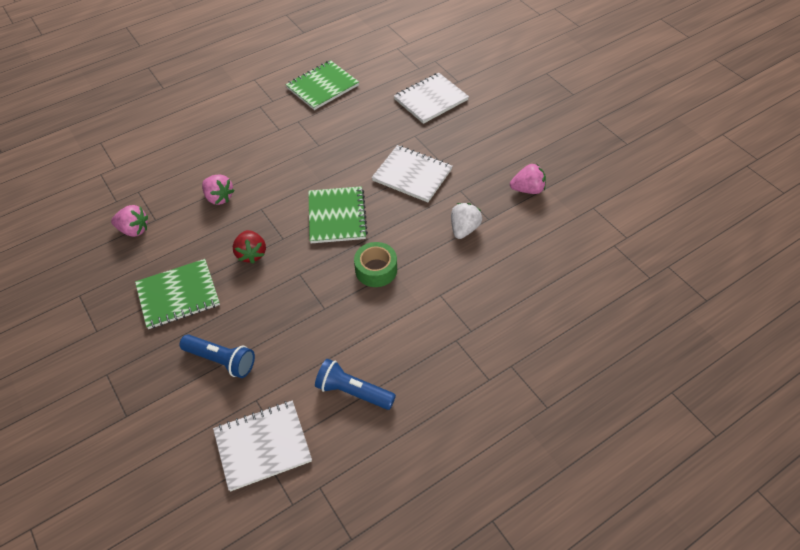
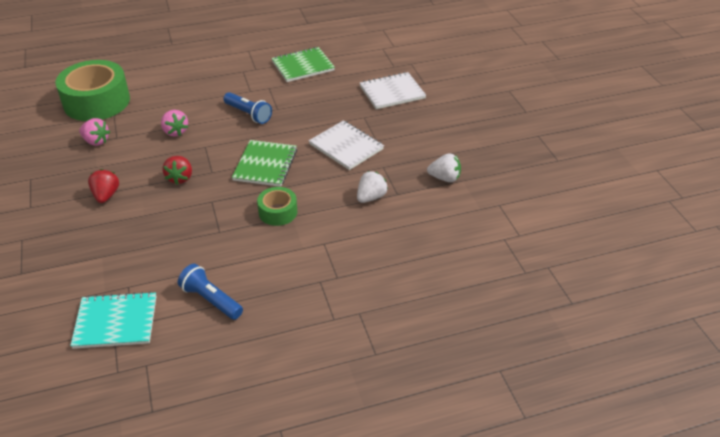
camera: 15 degrees right, 10 degrees down
(110, 179) = (97, 102): none -> green tape
(178, 295) = (106, 195): green notebook -> red strawberry
(221, 360) = (115, 251): blue flashlight -> blue flashlight (248, 114)
(262, 446) = (116, 322): white notebook -> turquoise notebook
(527, 189) = (444, 178): pink strawberry -> white strawberry

